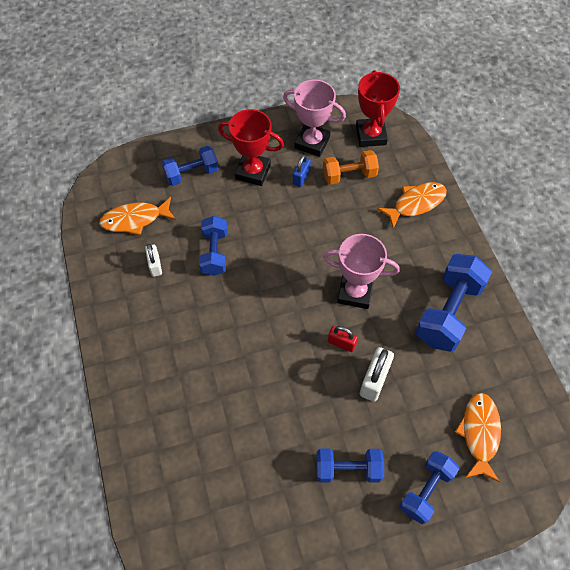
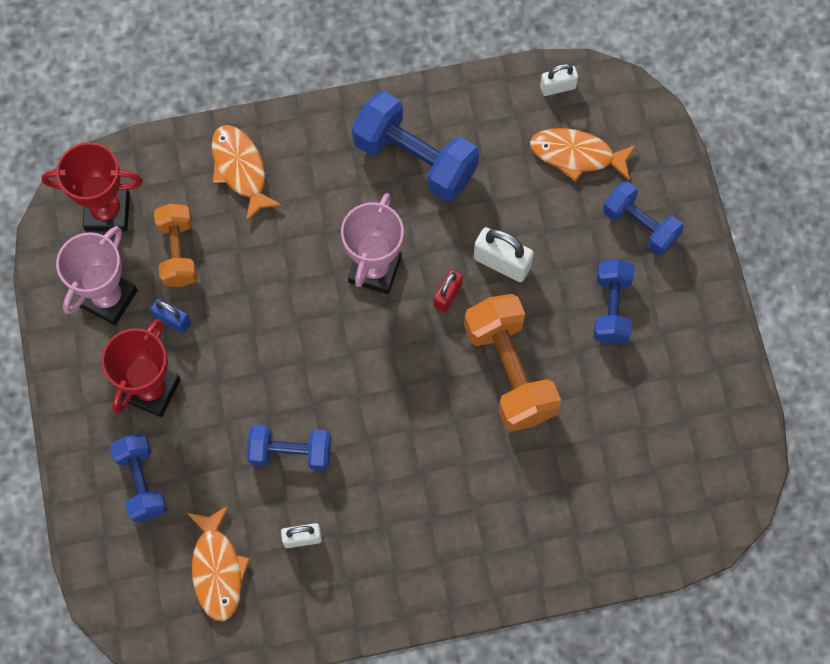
camera: 85 degrees left, 10 degrees up
(285, 392) = (509, 371): none -> orange dumbbell
(537, 414) = (557, 87): none -> white padlock

